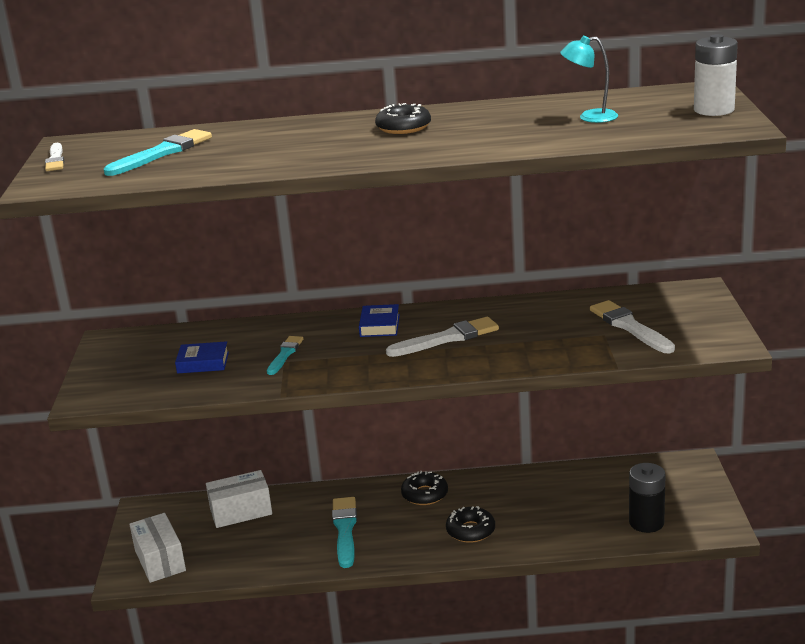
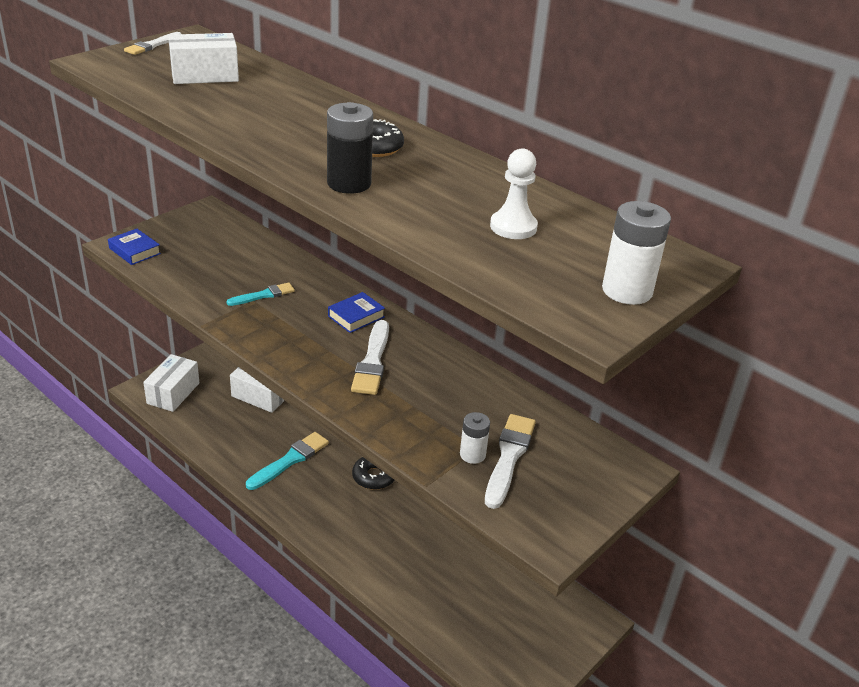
camera: 40 degrees right, 10 degrees up
(162, 153) = (205, 75): turquoise brush -> white box
(203, 362) = (215, 266): blue book -> blue book (134, 251)
(447, 338) = (372, 361): white brush -> white brush turned 75 degrees clockwise
(470, 531) = (355, 530): black donut -> none
(590, 117) = (513, 227): turquoise lamp -> white pawn
(609, 339) = (472, 455): none -> white battery
(646, 522) = (474, 636): black battery -> black battery (349, 183)

